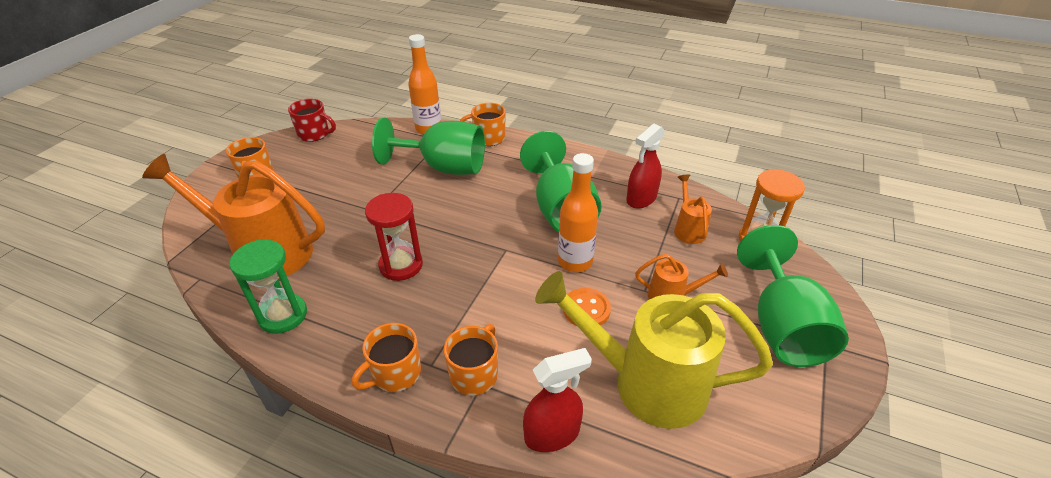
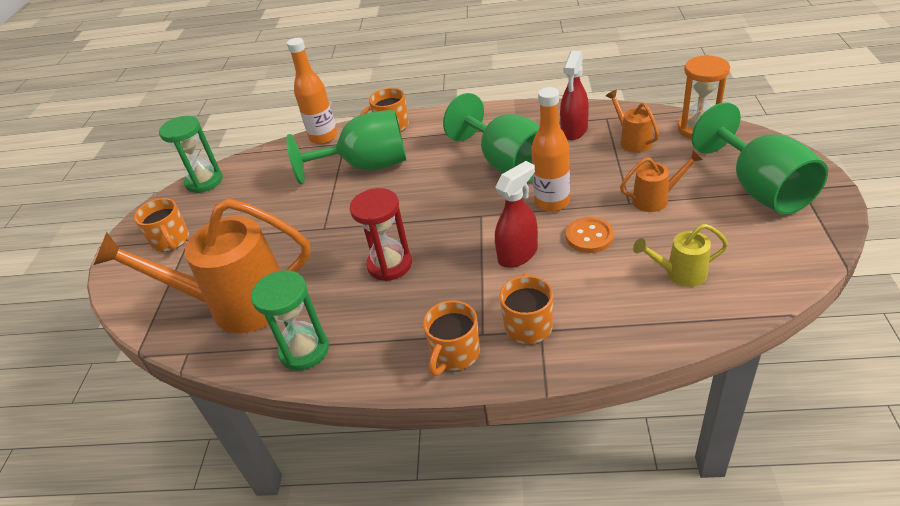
camera: 15 degrees left, 0 degrees up
(314, 134) = (204, 181): red mug -> green hourglass
(552, 434) = (630, 343): red spray bottle -> red spray bottle (518, 254)
(645, 383) = (680, 273): yellow watering can -> yellow watering can, size x0.45

